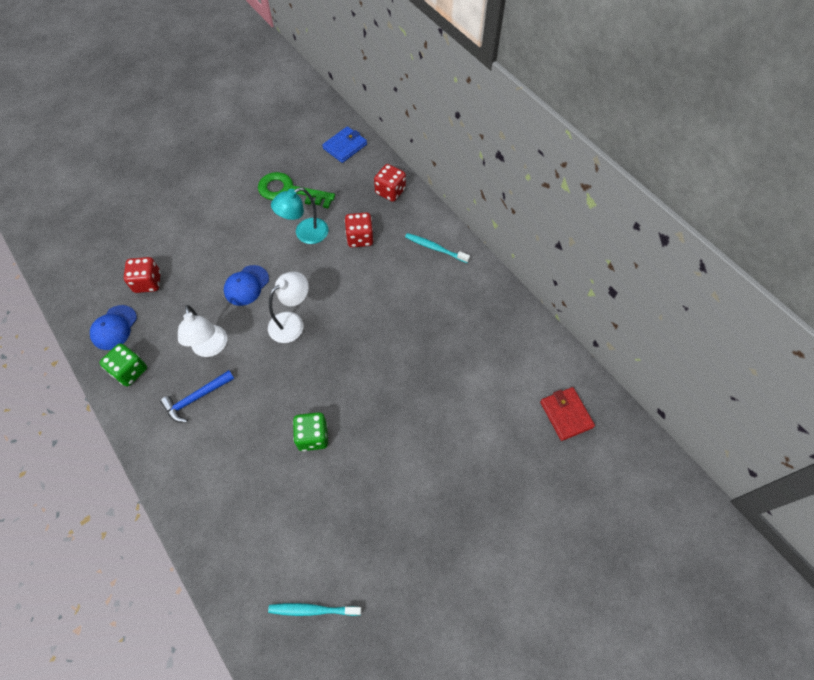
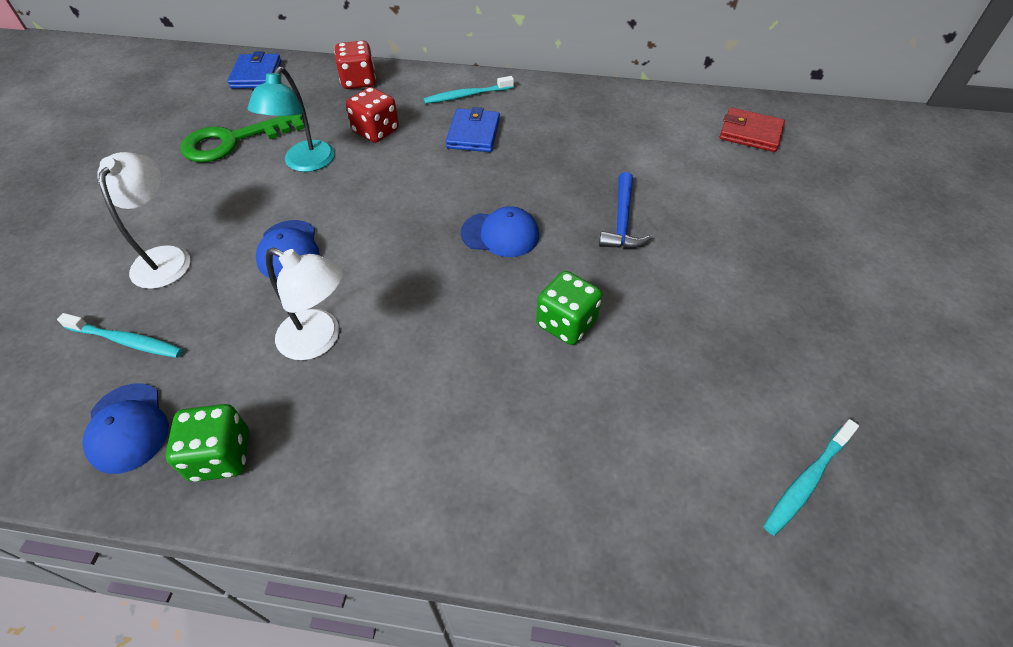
camera: 45 degrees left, 10 degrees down
(148, 282) = (126, 341): red dice -> turquoise toothbrush
(196, 398) = (369, 404): blue hammer -> blue hammer (622, 221)
(292, 322) = (395, 244): white lamp -> white lamp (165, 257)
(343, 359) = (500, 234): none -> blue cap
(406, 280) = (473, 134): none -> blue wallet

